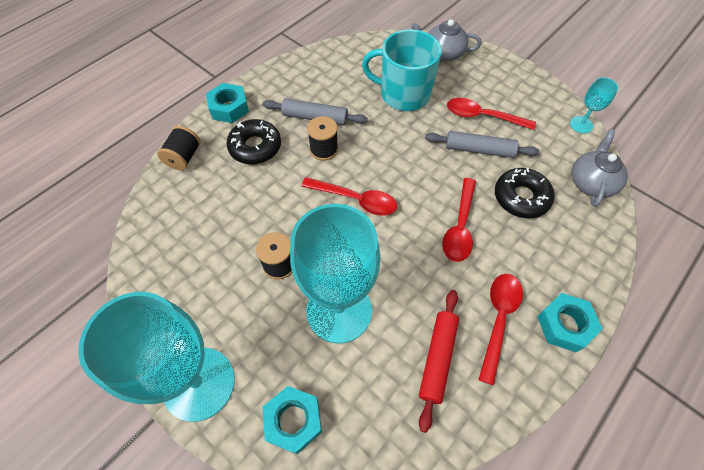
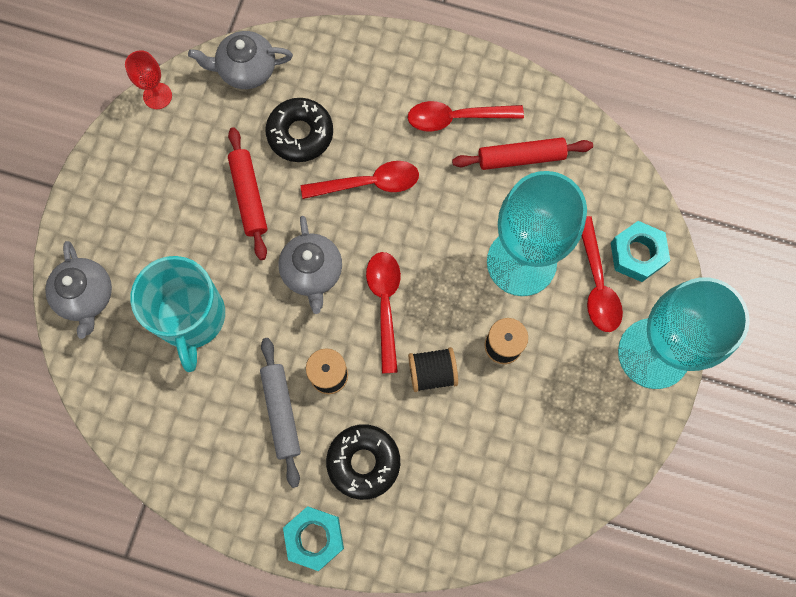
camera: 115 degrees left, 15 degrees up
(184, 157) = (420, 544): black spool -> black spool (432, 373)
(403, 166) = (312, 272): none -> grey teapot
(479, 150) = (249, 196): grey rolling pin -> red rolling pin
(483, 116) = (190, 208): red spoon -> red spoon (597, 283)
(564, 325) = (433, 62): turquoise nut -> none
(581, 124) = (157, 96): turquoise goblet -> red goblet

